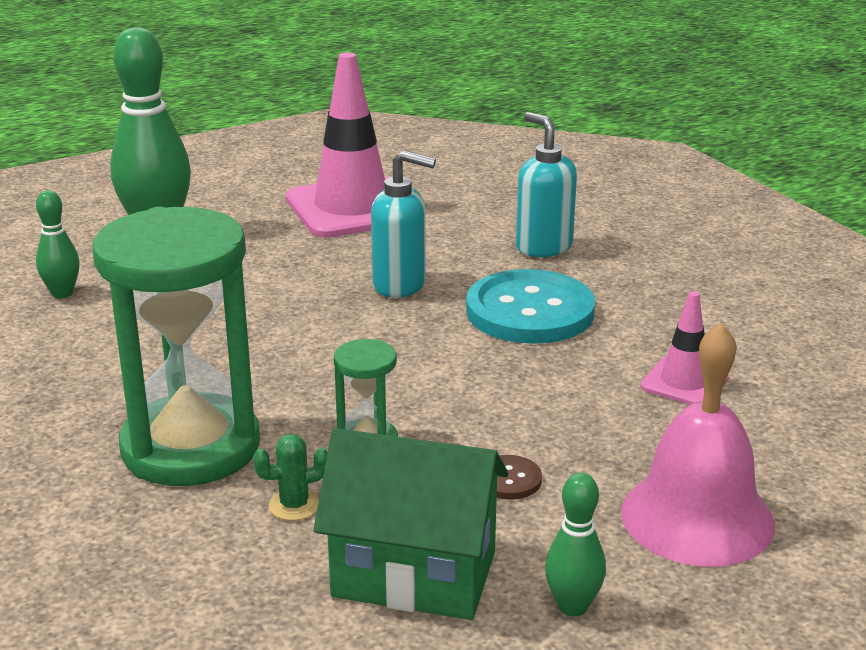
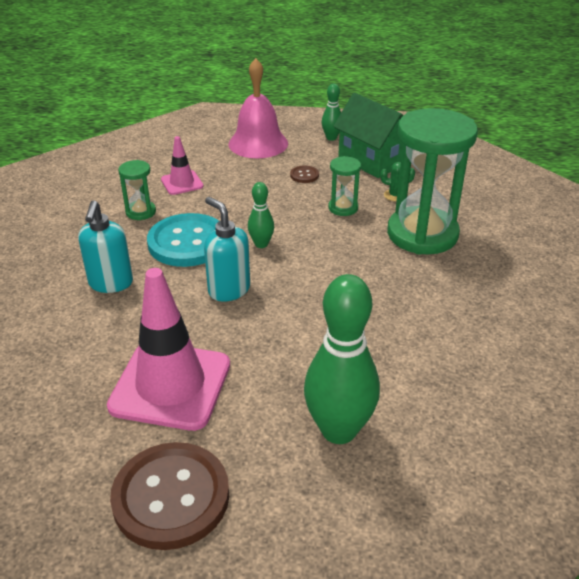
camera: 145 degrees left, 10 degrees up
(62, 293) = (446, 379): green bowling pin -> green bowling pin (261, 244)
(265, 167) = (171, 497): none -> brown button
(659, 322) = (141, 212): none -> green hourglass

